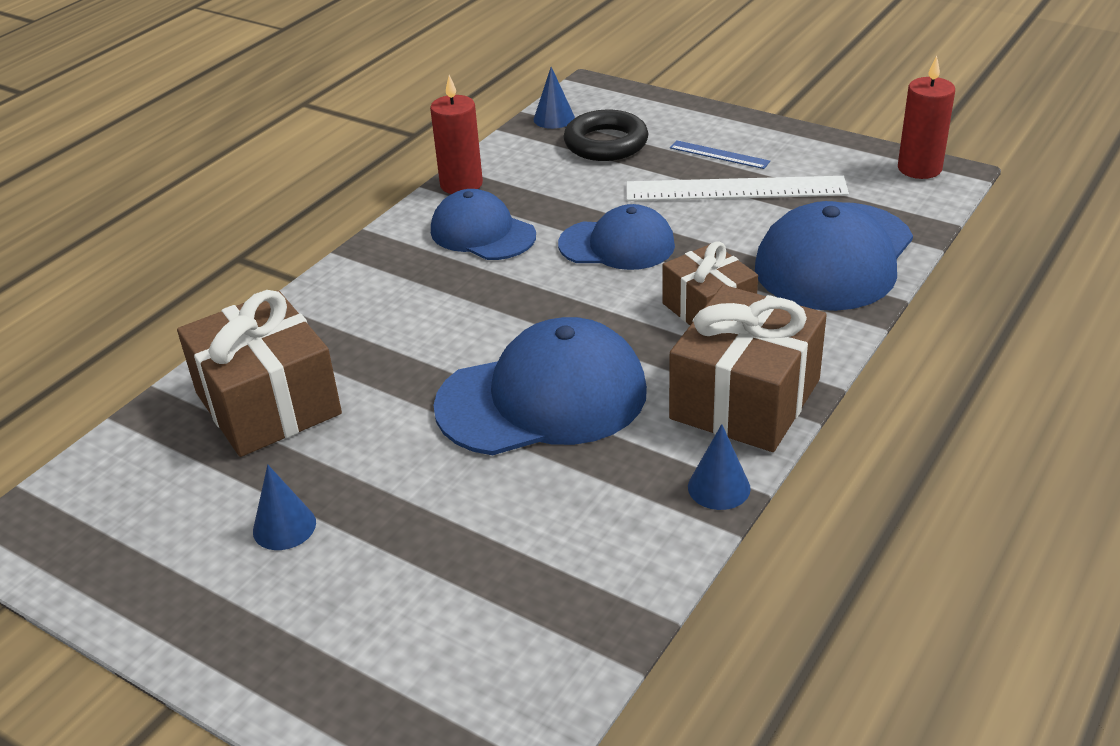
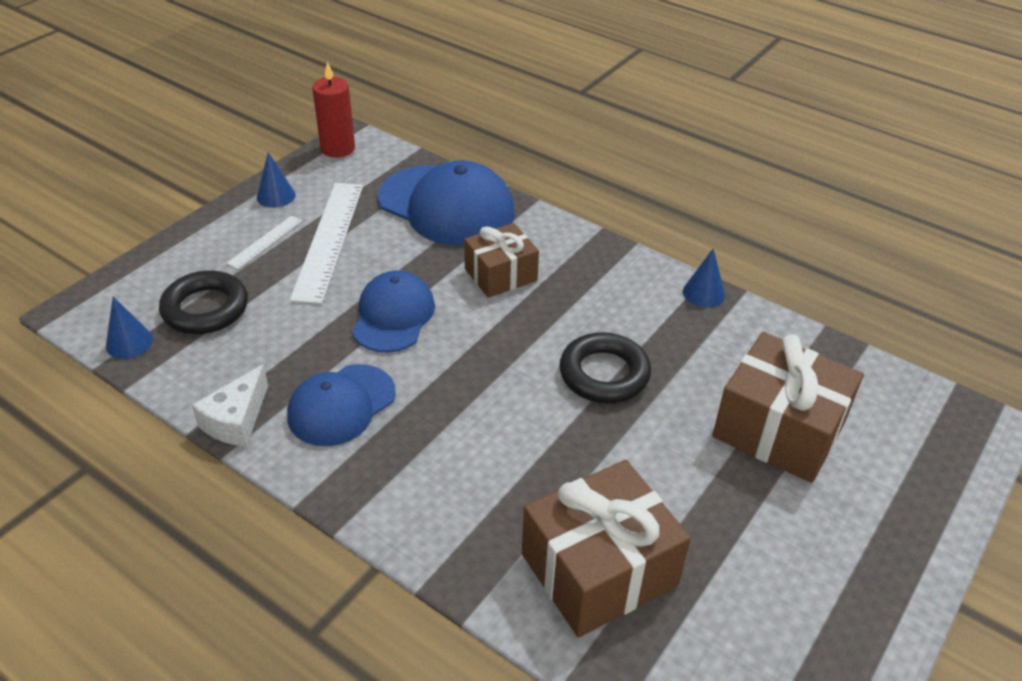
camera: 90 degrees left, 5 degrees up
(284, 527) = (765, 541): blue cone -> blue cone (276, 196)
(461, 184) = (236, 420): red candle -> white cheese
(542, 398) = (604, 374): blue cap -> black ring
(719, 154) = (265, 241): blue ruler -> white ruler
(745, 399) = (612, 270): brown gift -> brown gift (778, 430)

